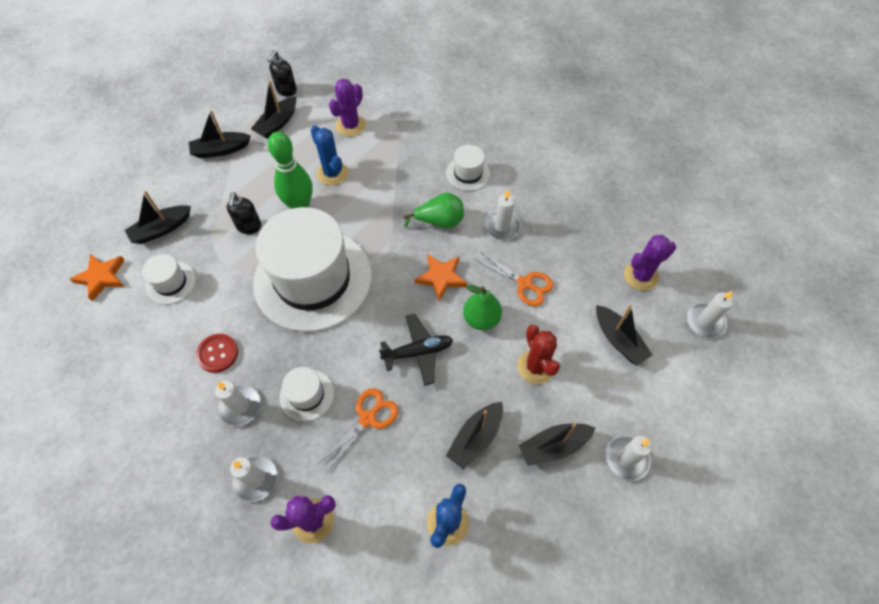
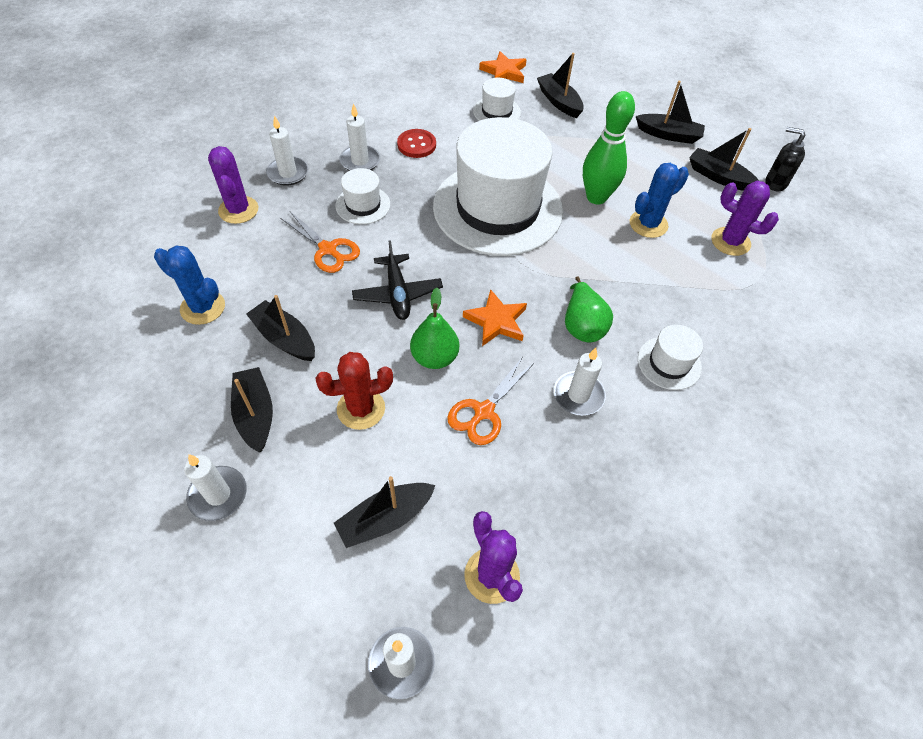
camera: 90 degrees right, 5 degrees down
(221, 150) = (668, 135): black boat -> black boat turned 120 degrees clockwise
(249, 227) = (565, 159): black soap dispenser -> none

